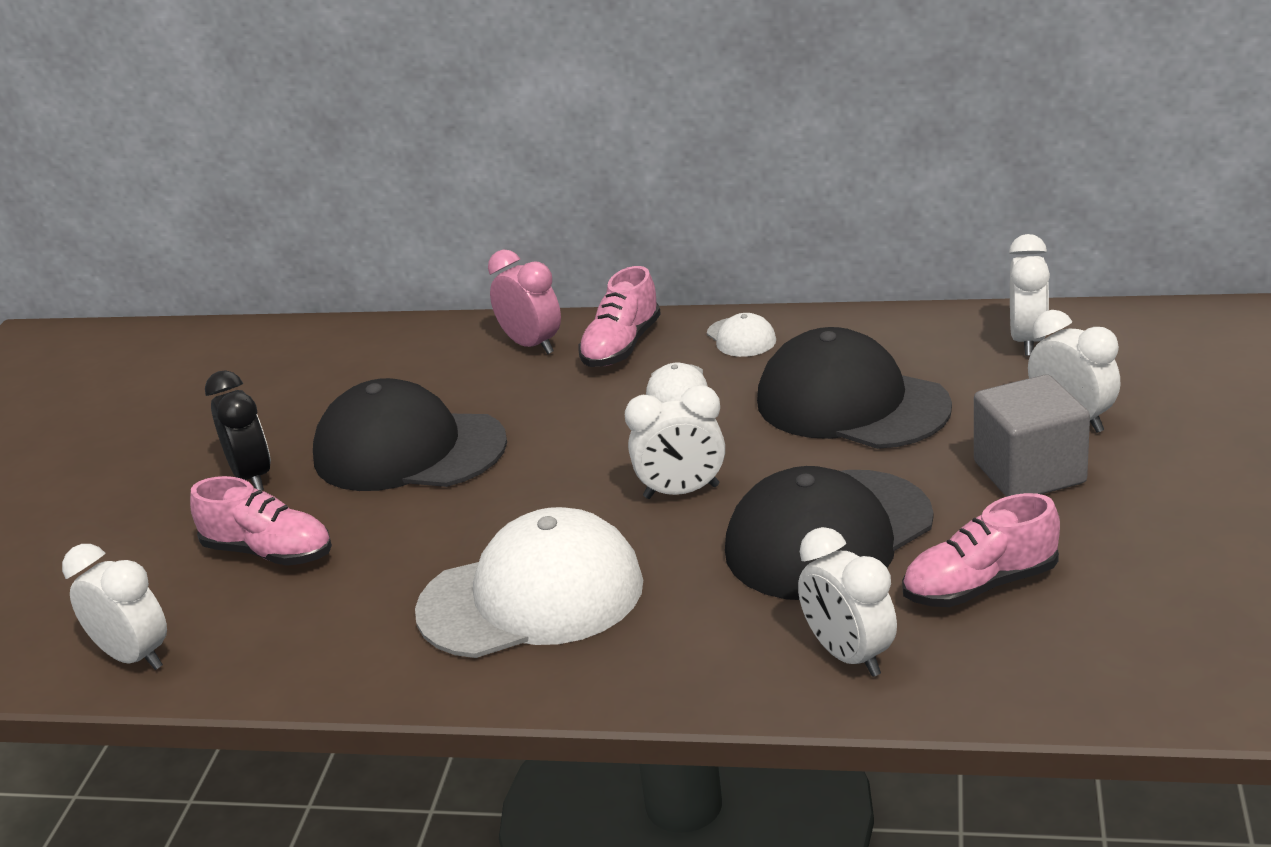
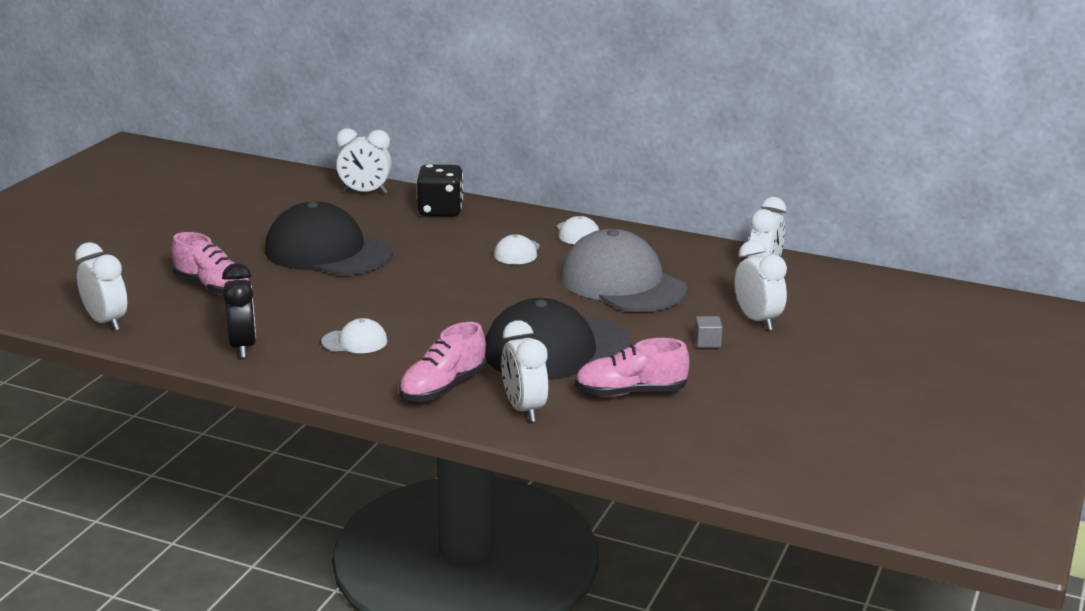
camera: 10 degrees right, 5 degrees down
(252, 476) = (225, 246): black clock -> black clock (243, 347)
(531, 345) = (440, 210): pink clock -> black dice
(532, 597) = (355, 341): white cap -> white cap, size x0.44
(621, 346) = (497, 223): pink shoe -> pink shoe (443, 388)
(681, 492) = (481, 308): white clock -> white clock (365, 192)
(851, 404) = (622, 283): black cap -> grey cap
(1029, 472) = (707, 342): grey cube -> grey cube, size x0.42

